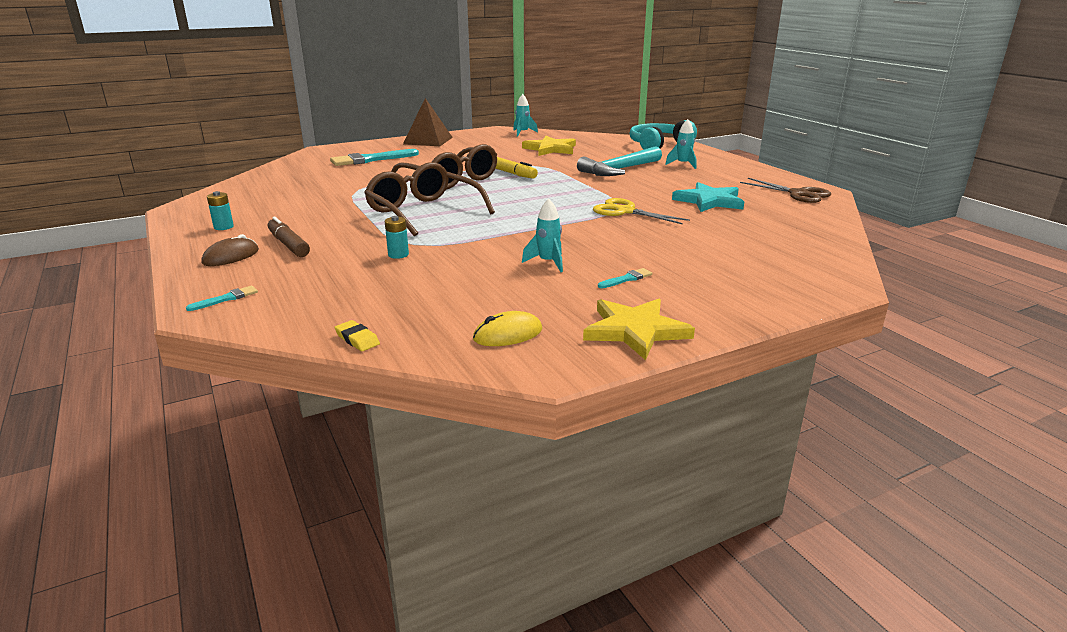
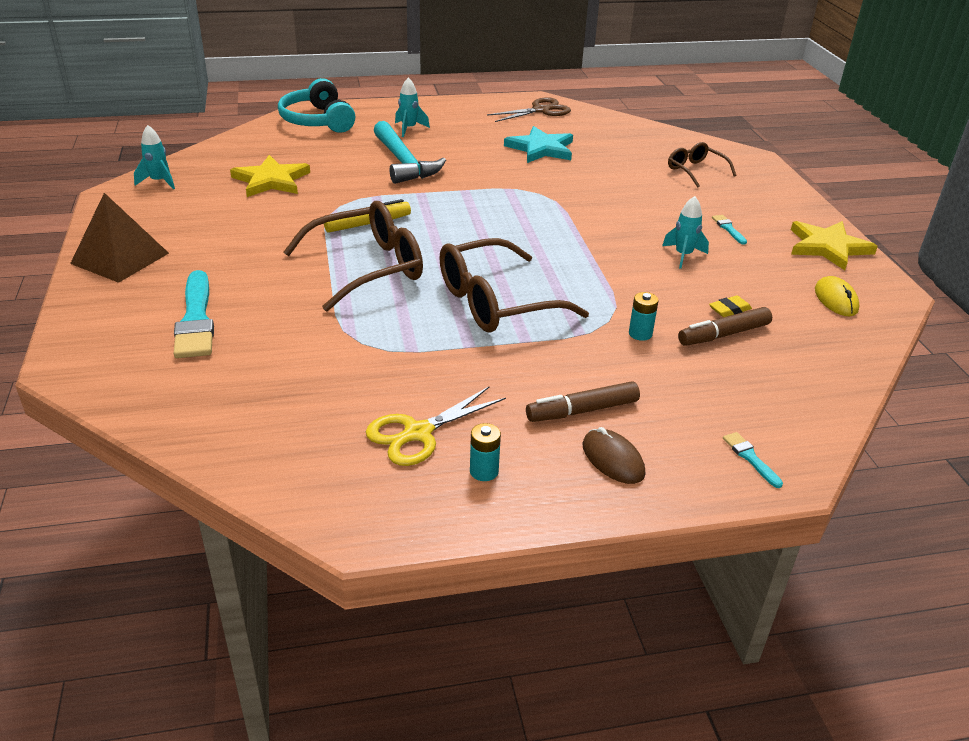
camera: 75 degrees left, 10 degrees up
(357, 339) = (848, 374): yellow eraser -> yellow eraser (729, 309)
(410, 284) = (723, 334): none -> brown marker
(625, 211) = (552, 191): yellow scissors -> yellow scissors (418, 433)
(754, 259) = (695, 171): none -> brown glasses

